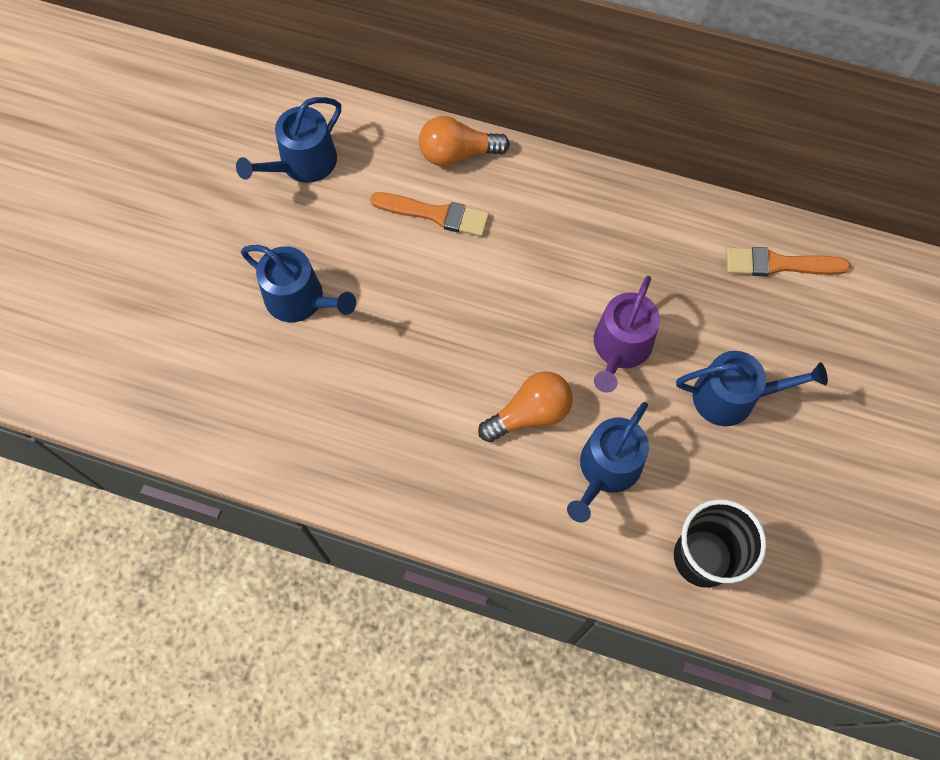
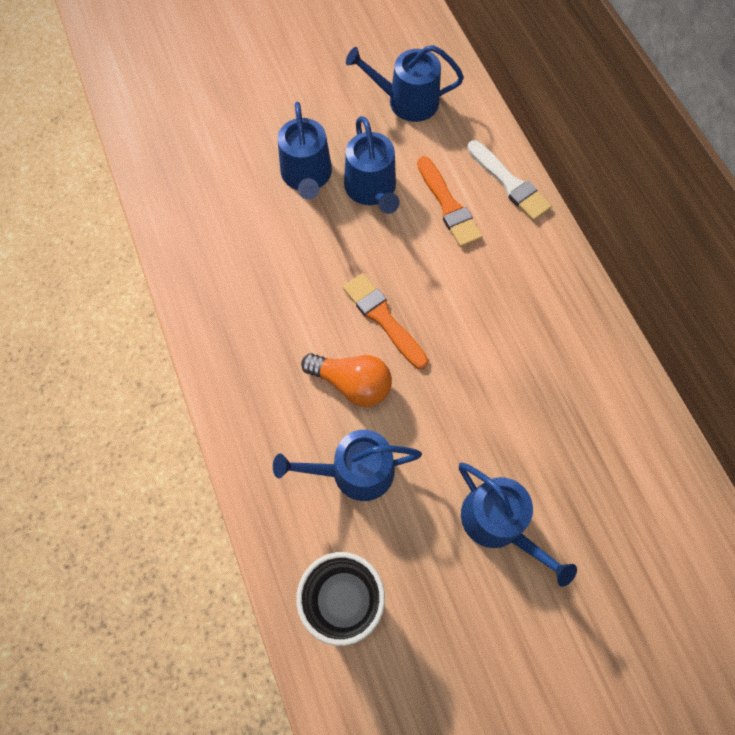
camera: 50 degrees right, 0 degrees up
(364, 259) = (372, 189): none -> blue watering can
(457, 153) = (509, 183): orange light bulb -> white brush
(620, 348) = (462, 407): purple watering can -> none
(779, 264) = (649, 475): orange brush -> orange brush (383, 318)

